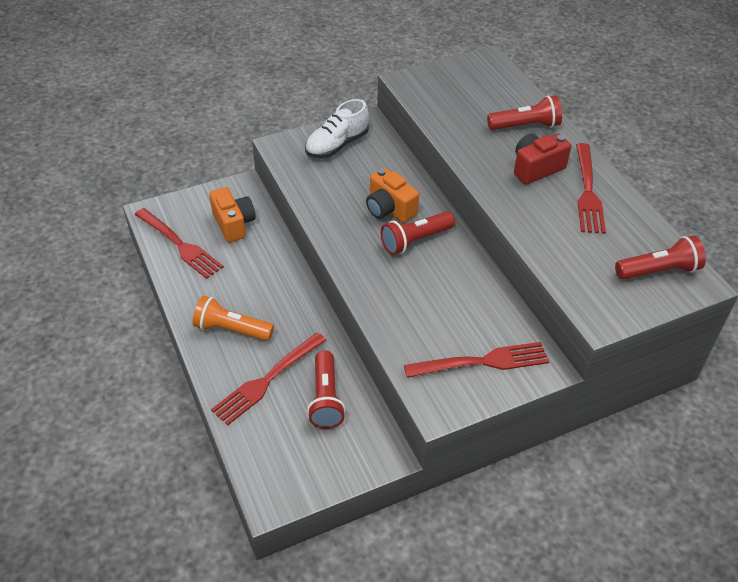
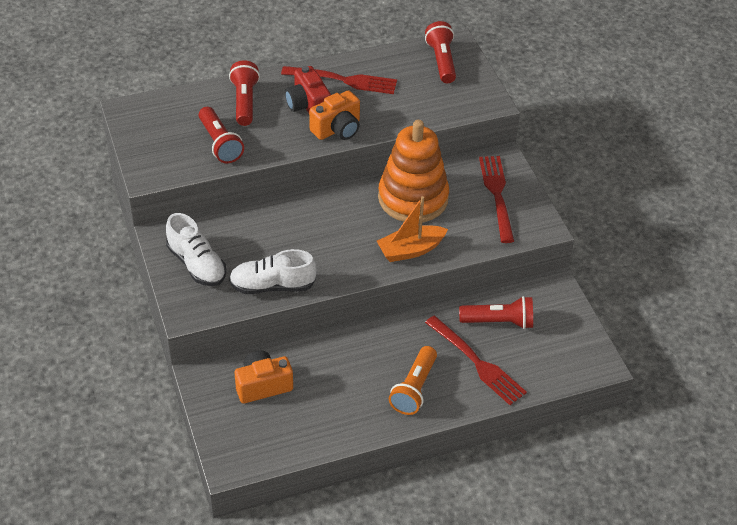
camera: 85 degrees left, 0 degrees up
(180, 245) = (288, 434): red fork -> none
(317, 193) = (272, 286): none -> white shoe
(379, 289) = (410, 250): none -> orange boat
(389, 209) = (305, 232): orange camera -> orange camera (337, 129)
(415, 240) = (351, 219): red flashlight -> red flashlight (220, 144)
(457, 287) = (413, 198): none -> orange stacking toy

